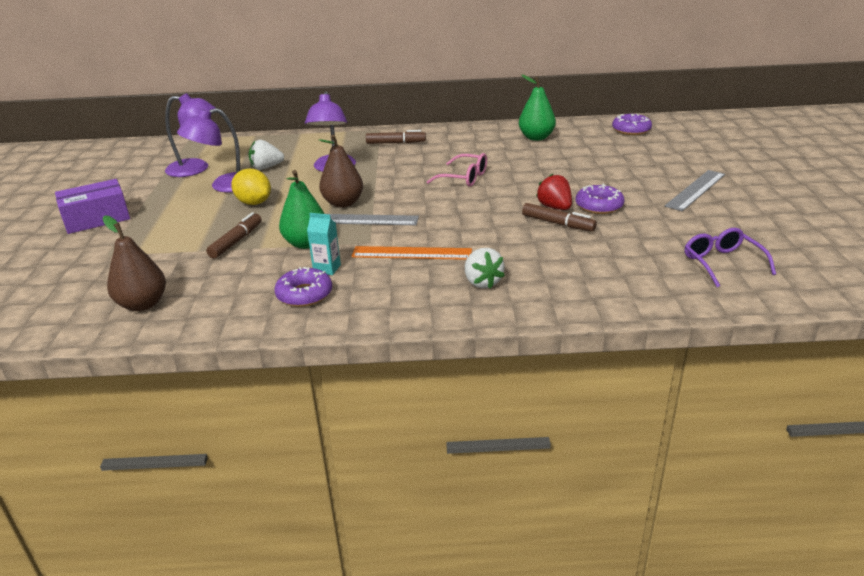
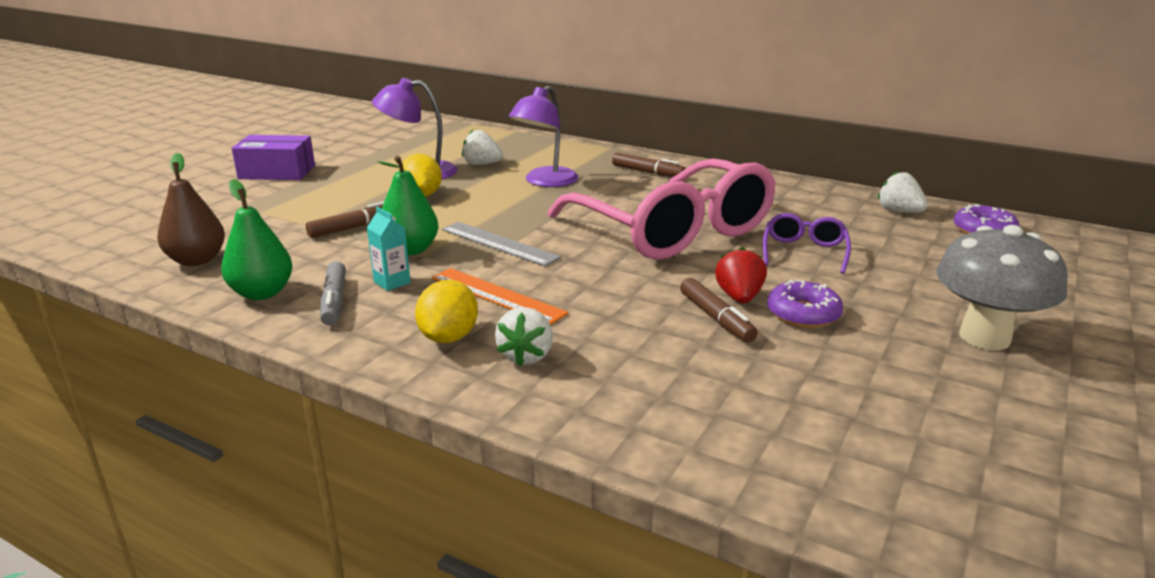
camera: 30 degrees right, 5 degrees down
(196, 169) = (419, 149): purple lamp -> none
(304, 294) = (334, 301): purple donut -> grey marker
(343, 203) = (503, 220): brown pear -> none
(419, 289) = (448, 337): none -> yellow lemon
(464, 178) = (672, 230): pink glasses -> pink glasses, size x2.43
(536, 137) = (829, 207): green pear -> green pear (262, 293)
(576, 130) = (899, 212): none -> white strawberry
(696, 190) = (984, 337): grey ruler -> grey mushroom
(722, 263) = (891, 455): purple glasses -> purple glasses (804, 252)

